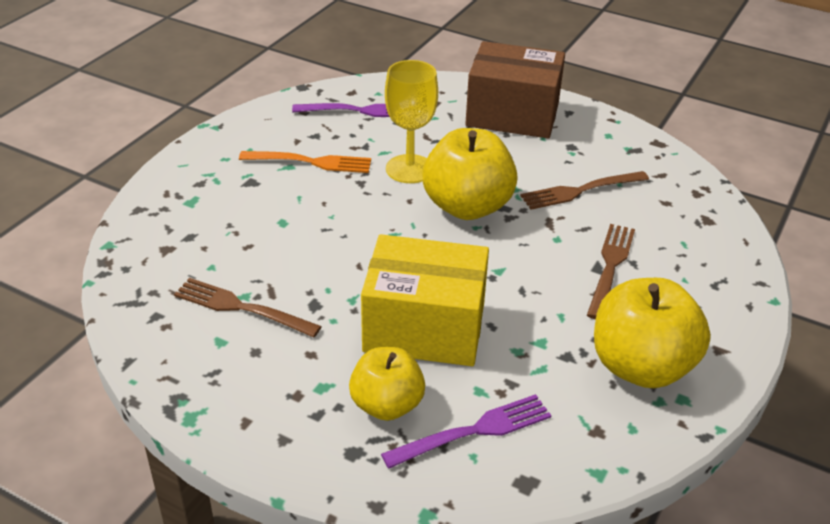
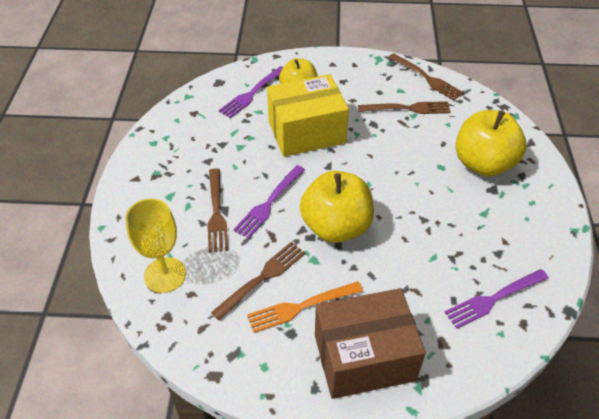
camera: 155 degrees right, 10 degrees up
(155, 346) = (426, 78): none -> brown fork
(310, 162) = (474, 223): orange fork -> orange fork (301, 307)
(409, 169) = (401, 247): yellow goblet -> yellow goblet (165, 275)
(535, 255) = (269, 203): none -> purple fork
(641, 366) = (179, 152): yellow apple -> yellow apple (483, 163)

